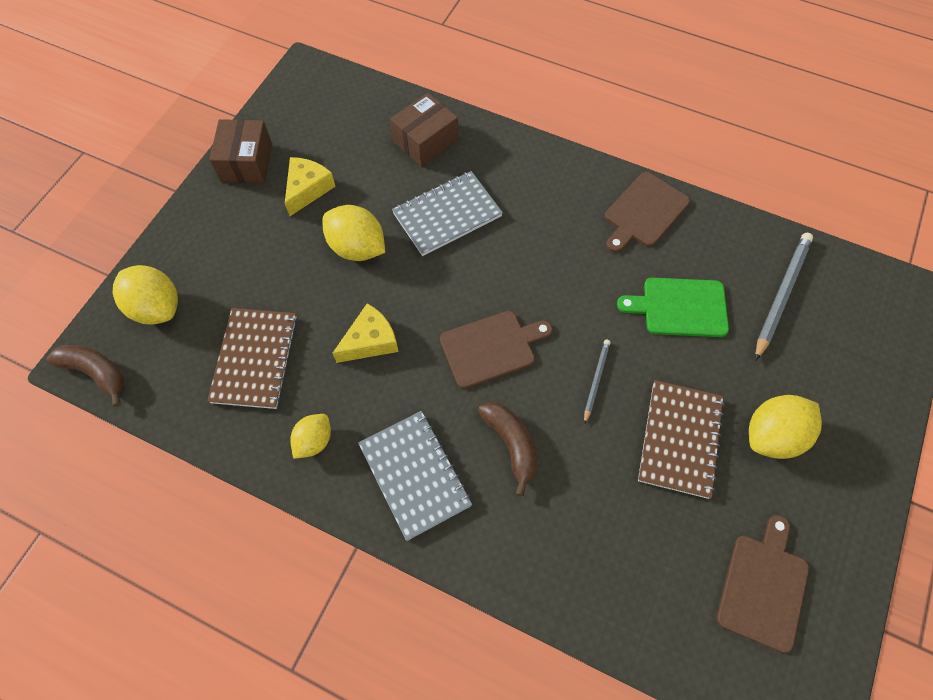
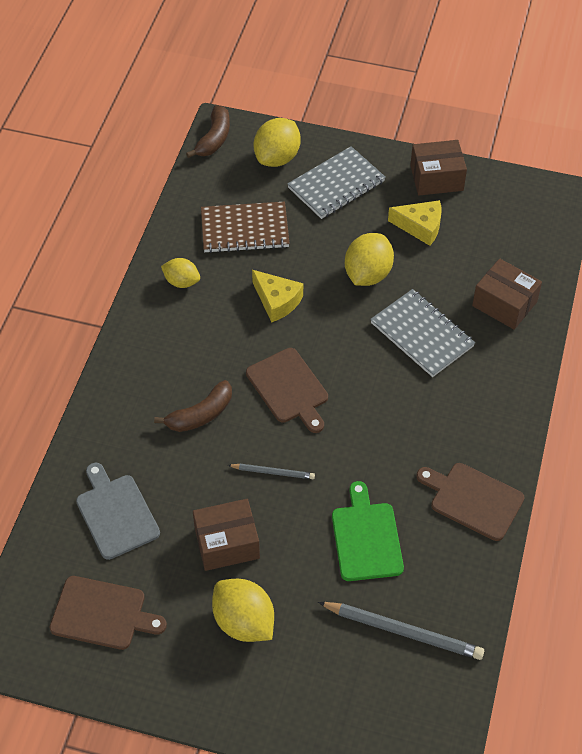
camera: 80 degrees right, 10 degrees down
(414, 475) = (164, 352): grey notebook -> grey notebook (336, 185)
(634, 557) = (116, 513): none -> grey cutting board
(679, 439) = (227, 543): brown notebook -> brown box

